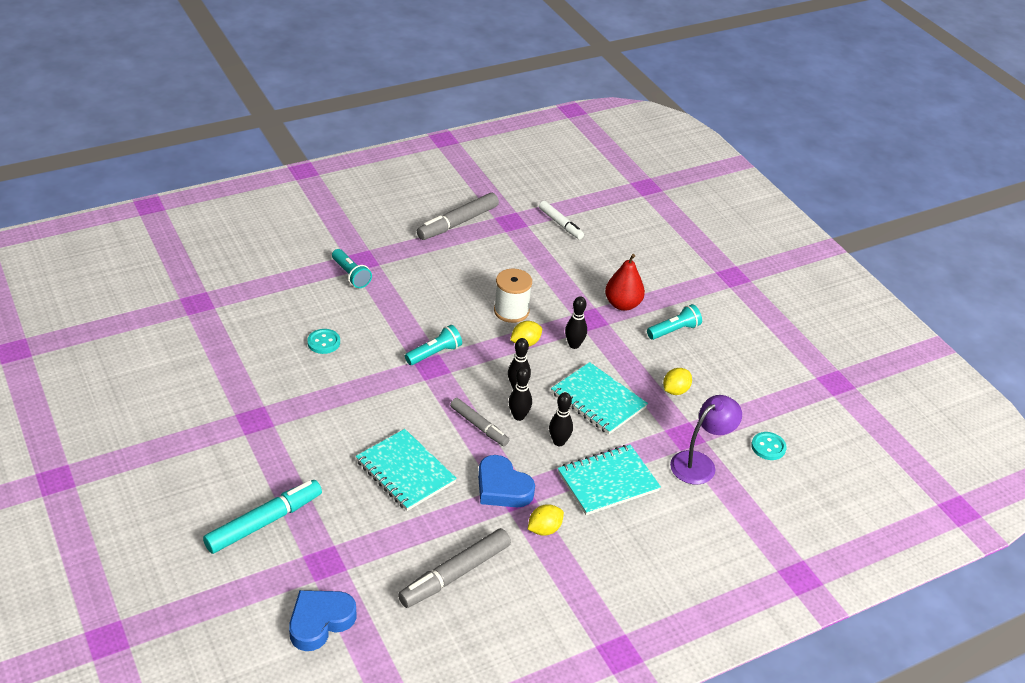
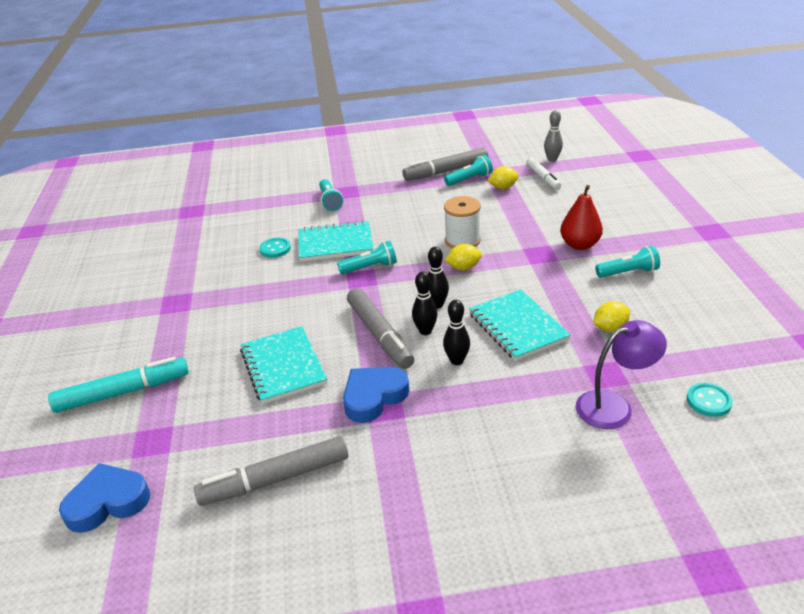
camera: 25 degrees right, 5 degrees down
(479, 426) = (380, 335): grey marker -> grey marker, size x1.55
(487, 232) = (469, 179): none -> turquoise flashlight
(502, 488) = (374, 397): blue heart -> blue heart turned 75 degrees clockwise
(544, 529) = (398, 448): yellow lemon -> yellow lemon (503, 187)
(561, 198) = (552, 159): none -> grey bowling pin
(574, 345) = (513, 274): black bowling pin -> none
(607, 482) = (494, 409): turquoise notebook -> turquoise notebook (335, 244)

